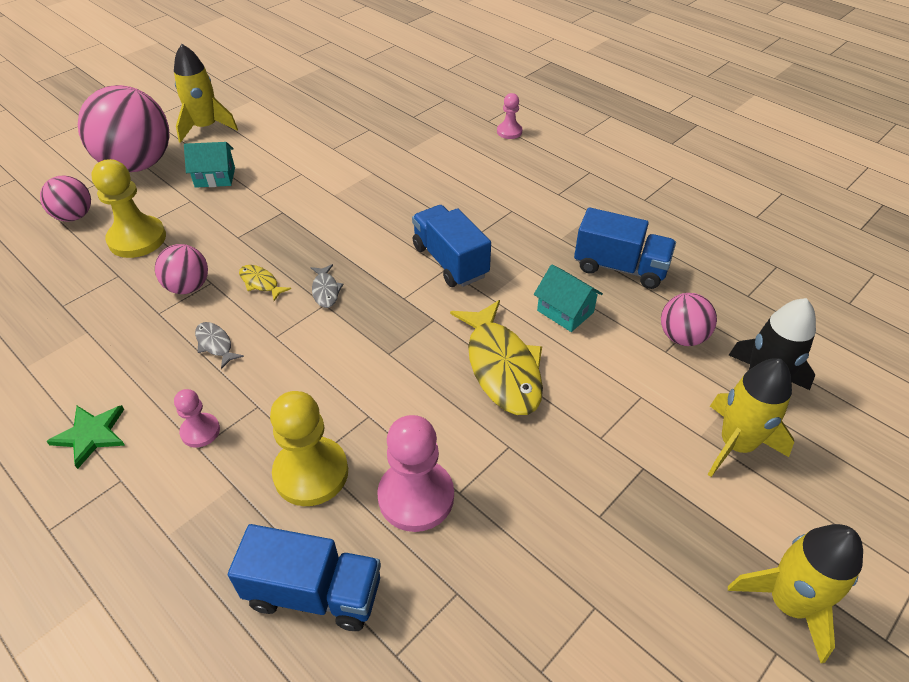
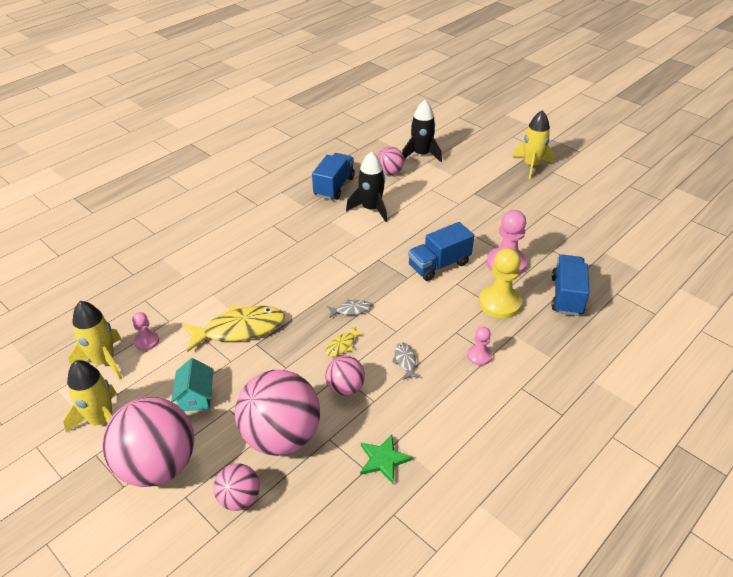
camera: 90 degrees left, 5 degrees down
(91, 435) = (491, 412): green star -> green star (383, 459)
(137, 239) = (281, 436): yellow pawn -> pink ball
(215, 344) = (405, 361): grey fish -> grey fish turned 120 degrees clockwise
(450, 261) = (324, 252): blue truck -> blue truck (439, 265)
(502, 367) = (415, 233): yellow fish -> yellow fish (239, 329)
(509, 132) = (174, 223): pink pawn -> pink pawn (146, 341)
(565, 311) = (371, 209): turquoise house -> black rocket
(736, 444) = (457, 166): yellow rocket -> yellow rocket (104, 361)

